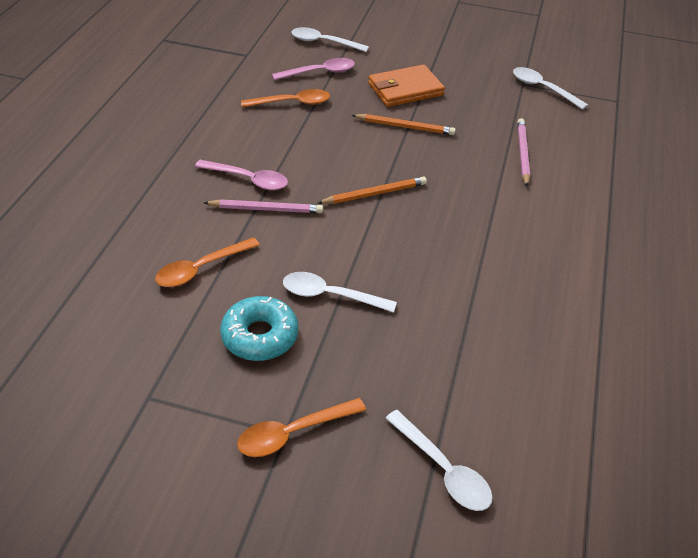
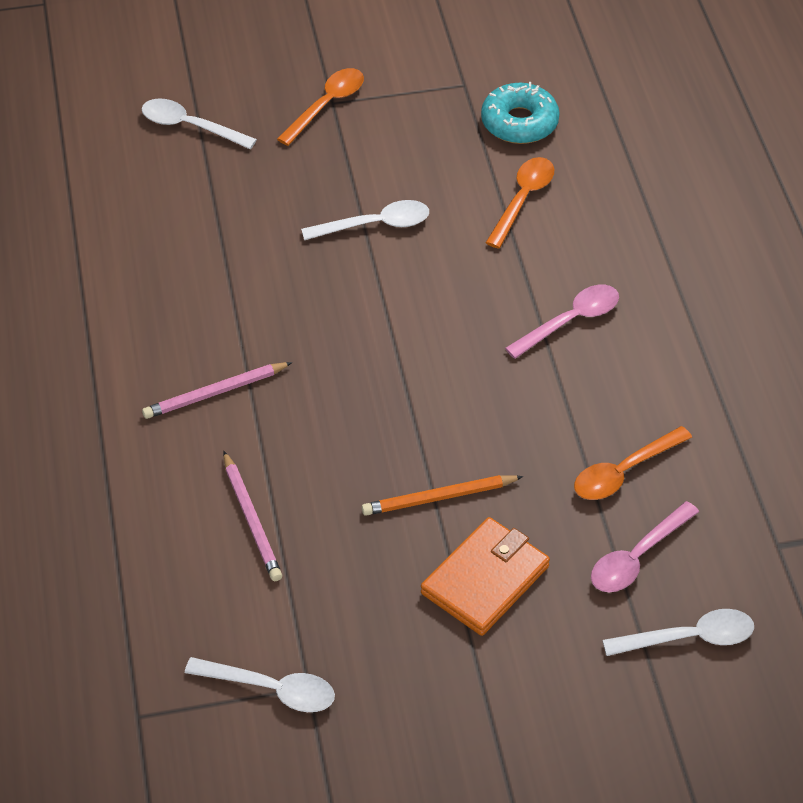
camera: 155 degrees right, 5 degrees up
(248, 179) = (570, 321): pink spoon -> pink spoon turned 150 degrees clockwise
(260, 336) = (413, 163): turquoise donut -> turquoise donut (519, 122)
(266, 209) = (517, 291): pink pencil -> pink pencil (215, 393)
(374, 194) = (409, 365): orange pencil -> none

